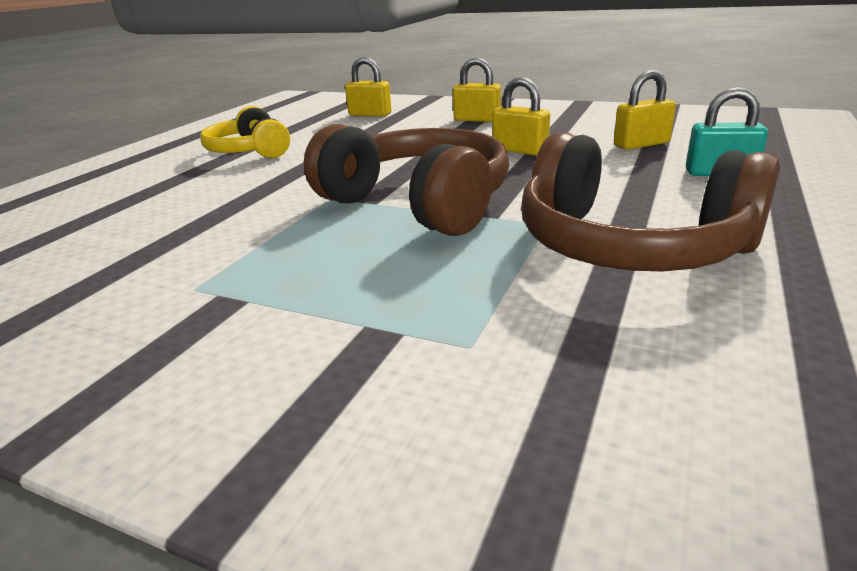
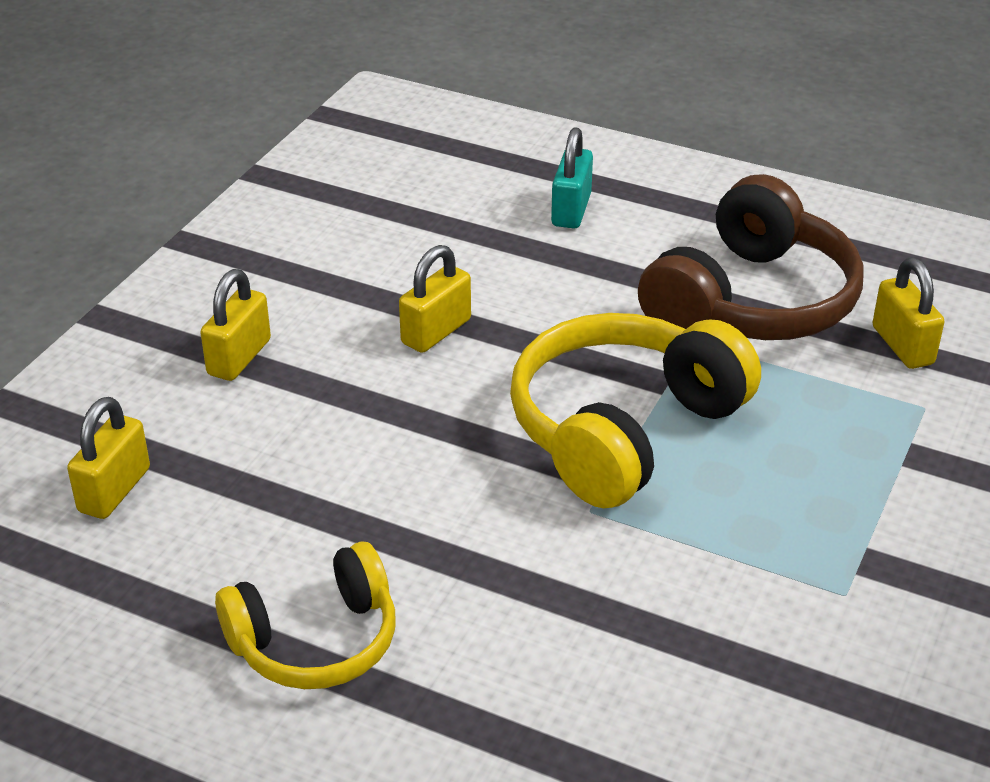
camera: 90 degrees left, 10 degrees up
(418, 203) = (623, 430): brown headphones -> yellow headphones
(641, 144) = (448, 235): yellow padlock -> yellow padlock (902, 346)

